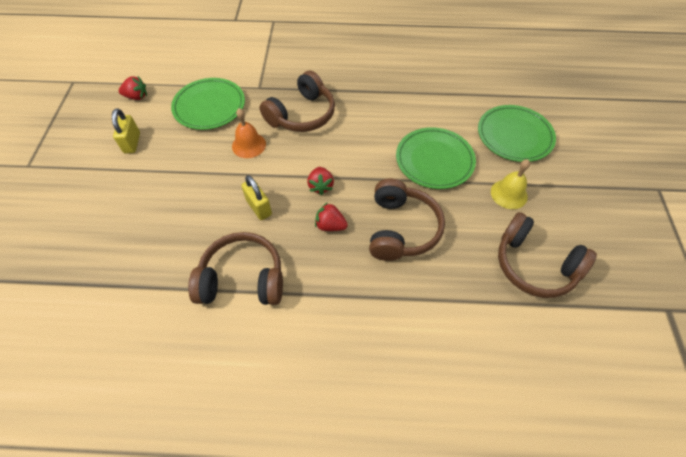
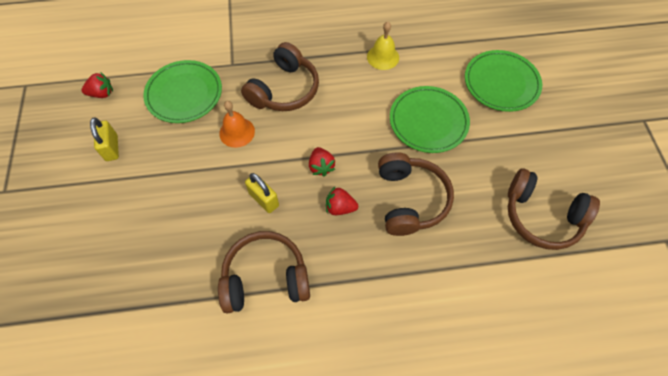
camera: 10 degrees left, 5 degrees up
(509, 194) = (506, 146): yellow bell -> yellow bell (383, 57)

